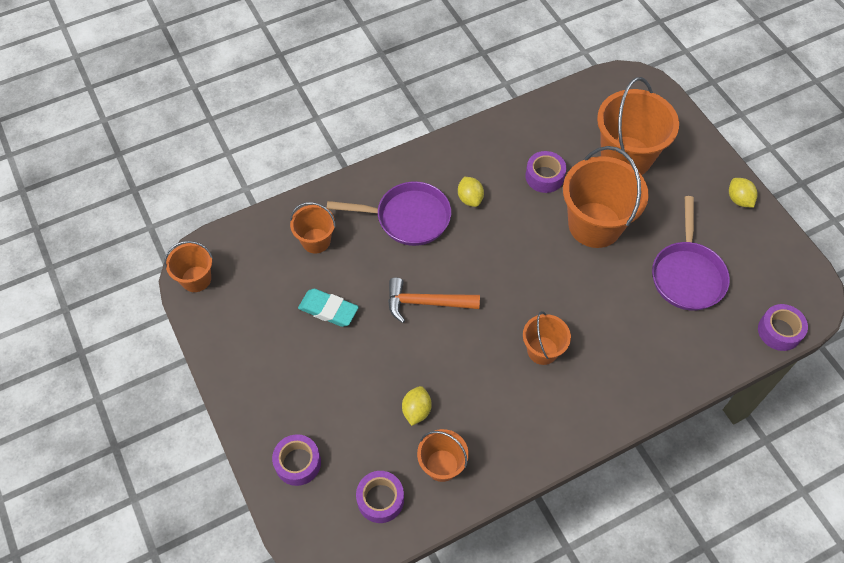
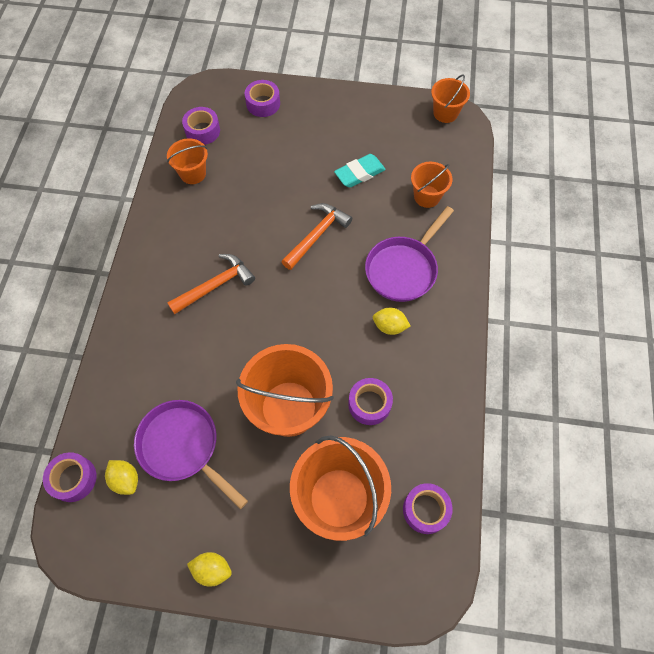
camera: 125 degrees right, 5 degrees up
(416, 410) = (241, 181): yellow lemon -> yellow lemon (126, 479)
(542, 350) = (215, 285): orange bucket -> orange hammer
(586, 107) = (425, 510): none -> purple tape

